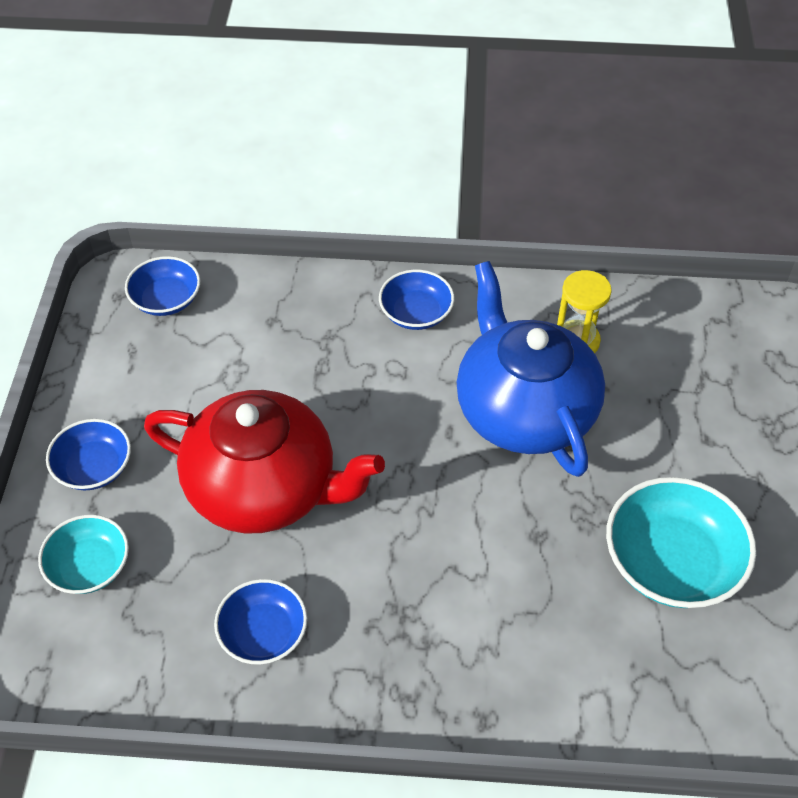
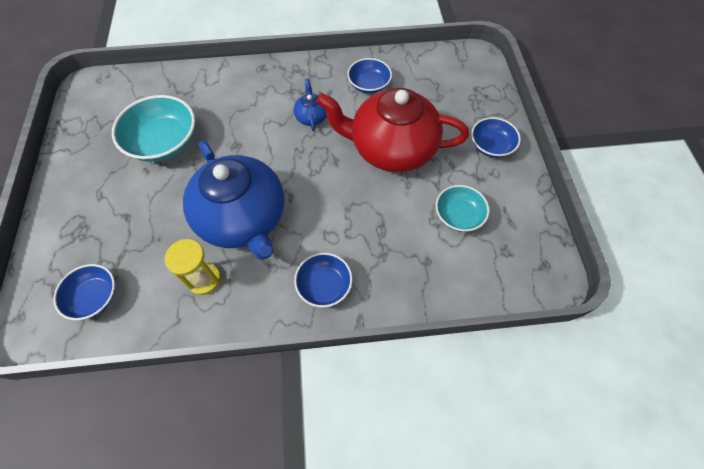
camera: 170 degrees right, 10 degrees up
(89, 566) = (465, 99): turquoise bowl -> turquoise bowl (458, 215)
(166, 300) = (509, 267): blue bowl -> blue bowl (94, 297)
(393, 575) = (311, 117): none -> blue teapot

